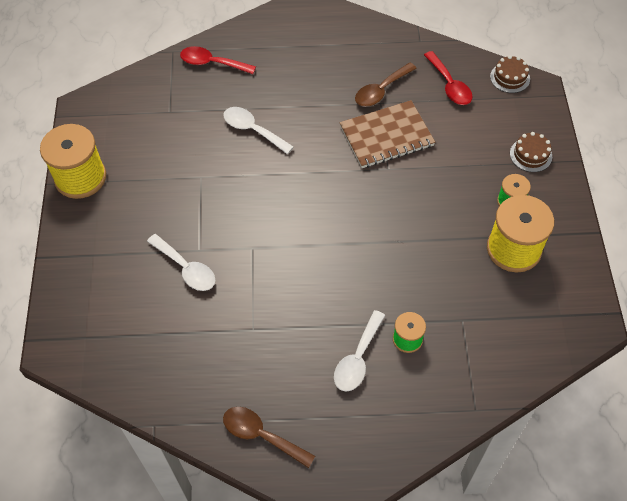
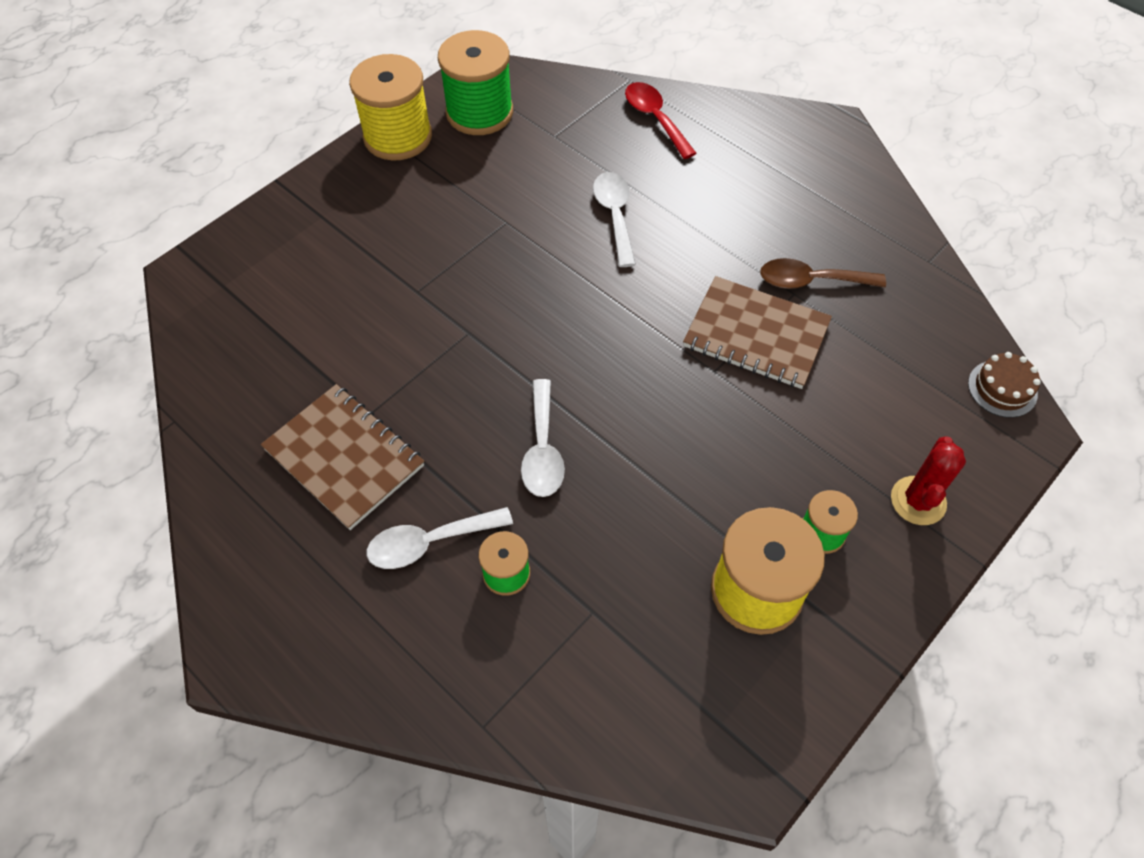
camera: 45 degrees right, 0 degrees up
(111, 129) = (479, 112): none -> green spool
(186, 268) = (383, 298): white spoon -> white spoon (542, 449)
(262, 435) = (246, 526): brown spoon -> none
(268, 360) = (344, 457): none -> brown notebook
(449, 85) = (906, 337): red spoon -> none
(530, 155) = (918, 501): brown cake -> red cactus

